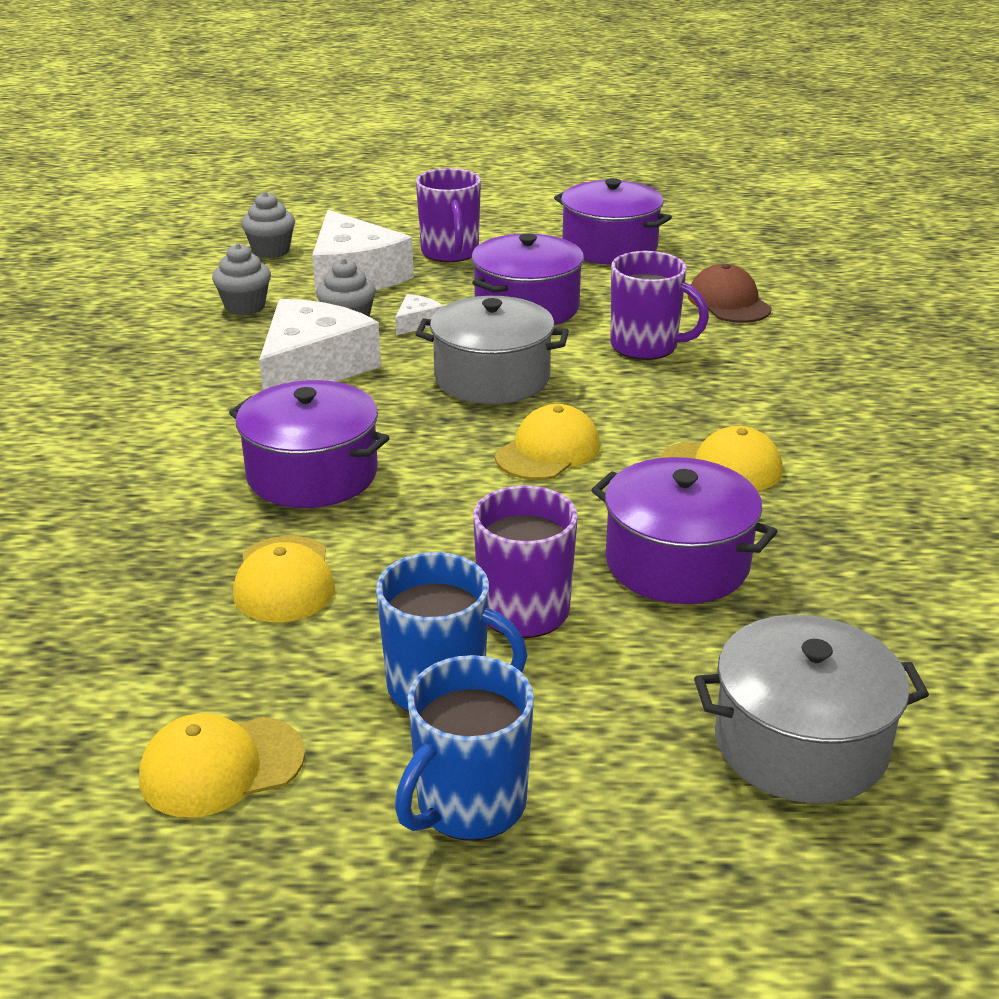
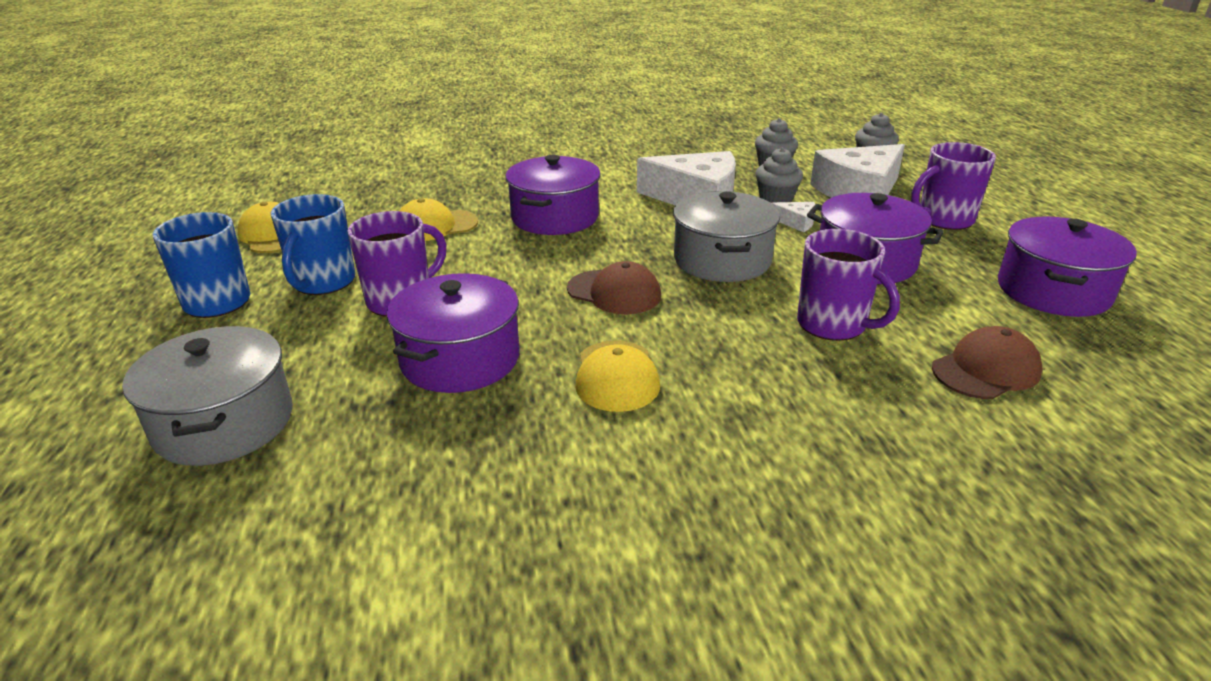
camera: 80 degrees right, 0 degrees up
(548, 451) = (614, 292): yellow cap -> brown cap
(646, 346) = (833, 325): purple mug -> purple mug turned 60 degrees counterclockwise

